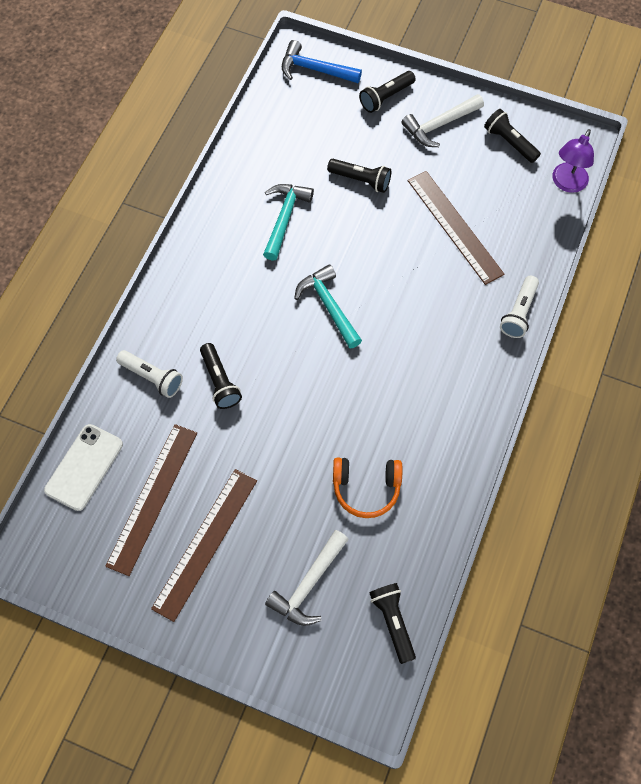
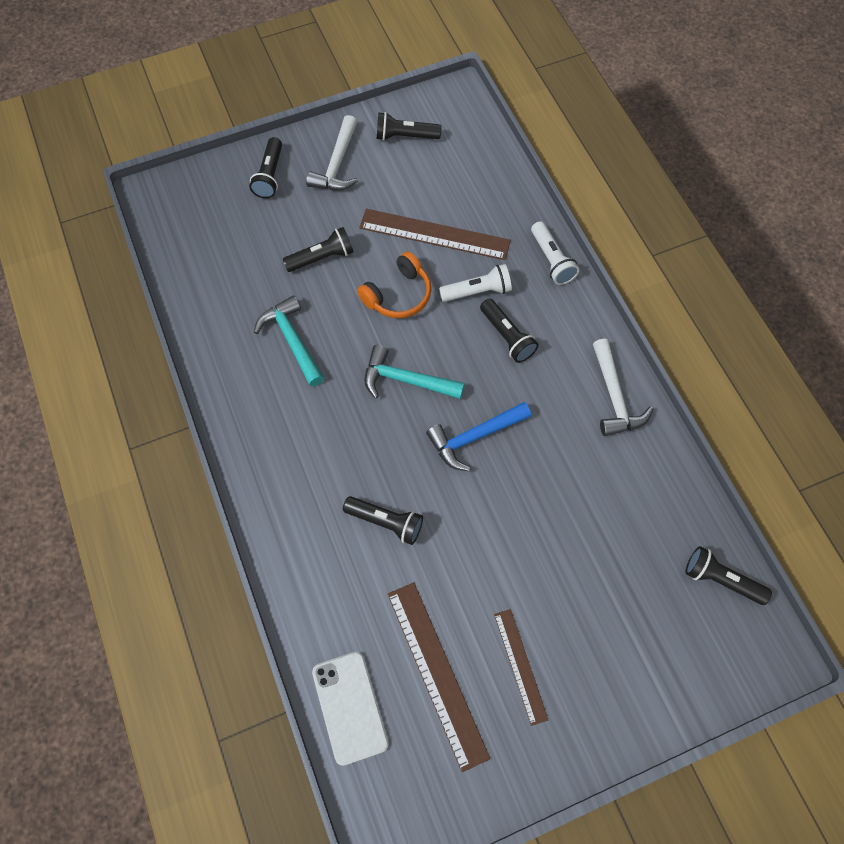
camera: 45 degrees left, 0 degrees up
(152, 377) = (325, 573): white flashlight -> white flashlight (477, 292)
(206, 543) = (520, 665): brown ruler -> brown ruler, size x0.61
(309, 584) = (632, 615): white hammer -> white hammer (614, 397)
(315, 69) = (184, 198): blue hammer -> blue hammer (474, 437)
(366, 488) = (591, 497): orange headphones -> orange headphones (398, 295)
(427, 336) = (507, 337): none -> black flashlight
(566, 184) = (480, 135): purple lamp -> none

